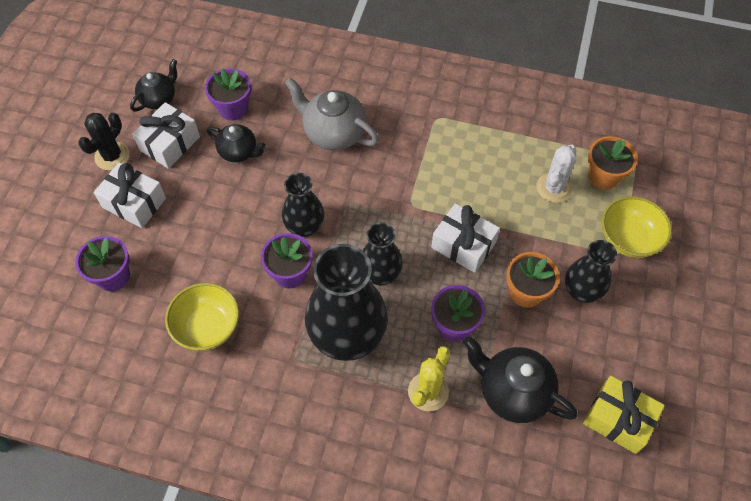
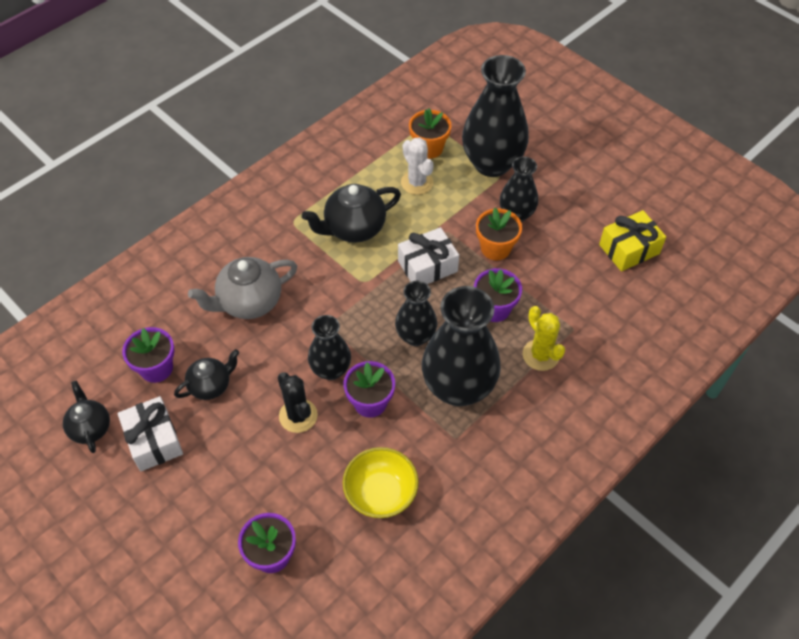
camera: 60 degrees left, 5 degrees down
(112, 156) = (127, 500): black cactus -> black cactus (298, 416)
(134, 203) = (200, 501): white gift -> none
(513, 392) = (573, 300): black teapot -> black teapot (354, 228)
(629, 239) = (492, 163): yellow bowl -> black vase

